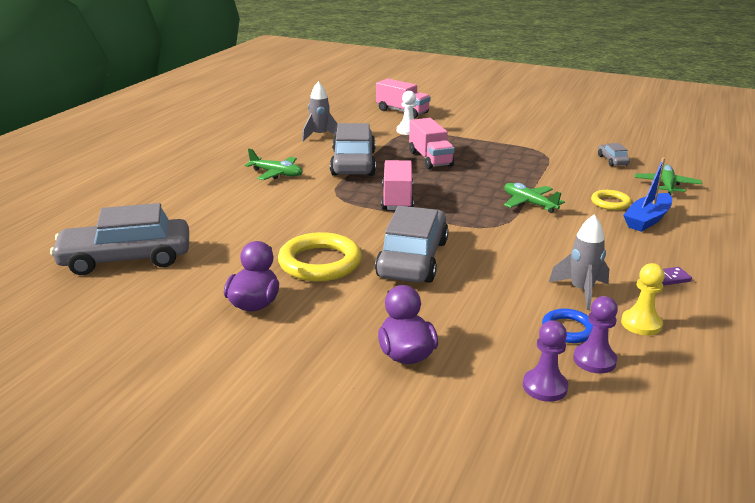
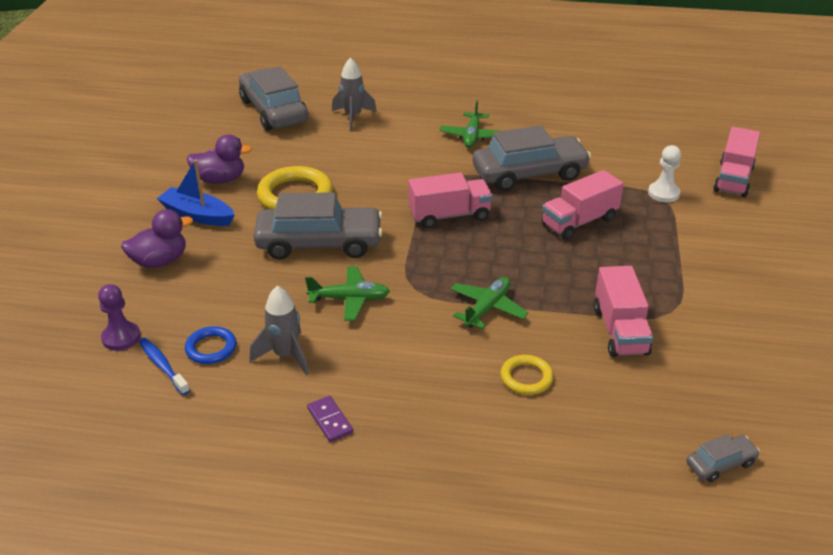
camera: 75 degrees right, 10 degrees up
(320, 136) = (595, 139): grey rocket -> grey rocket (353, 117)
(561, 169) = (620, 330): none -> pink truck
(594, 360) = (162, 366): purple pawn -> blue toothbrush
(612, 160) = (689, 381): grey car -> grey car (720, 464)
(641, 324) = (229, 398): yellow pawn -> none
(647, 220) = (489, 411): blue boat -> blue boat (197, 215)
(667, 185) = (623, 437): green plane -> green plane (349, 299)

